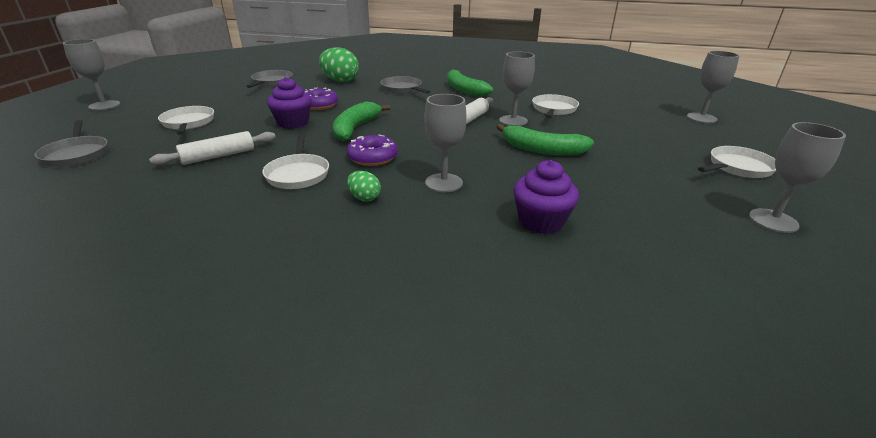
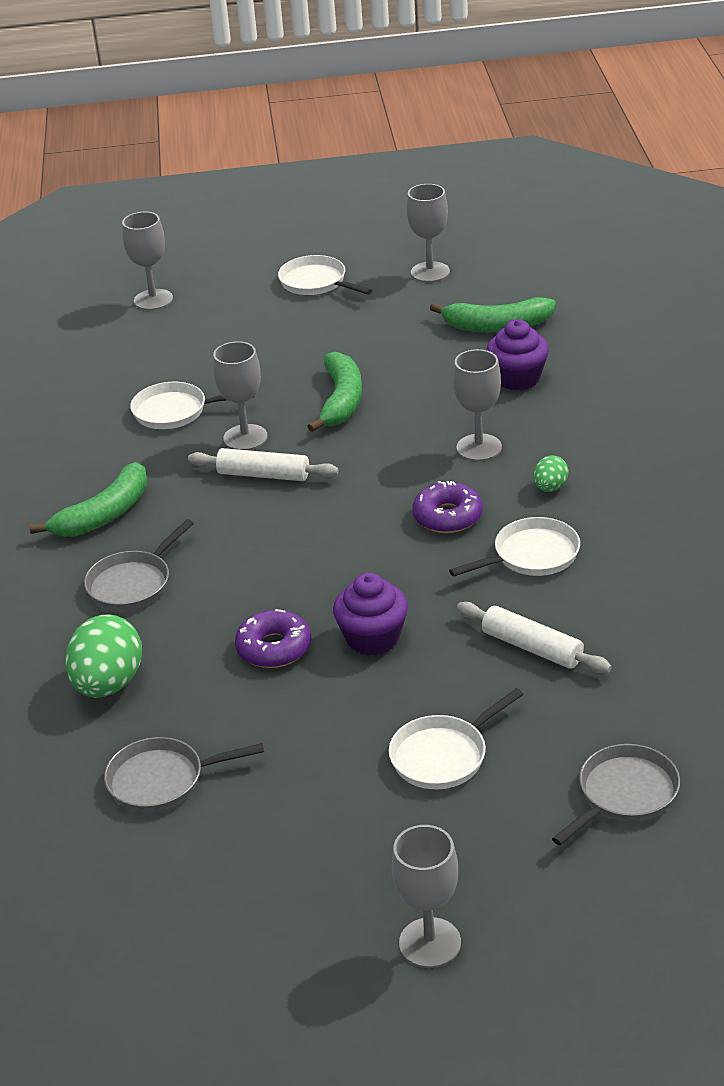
camera: 105 degrees left, 5 degrees up
(355, 128) = (358, 567): green banana -> green banana (497, 326)

